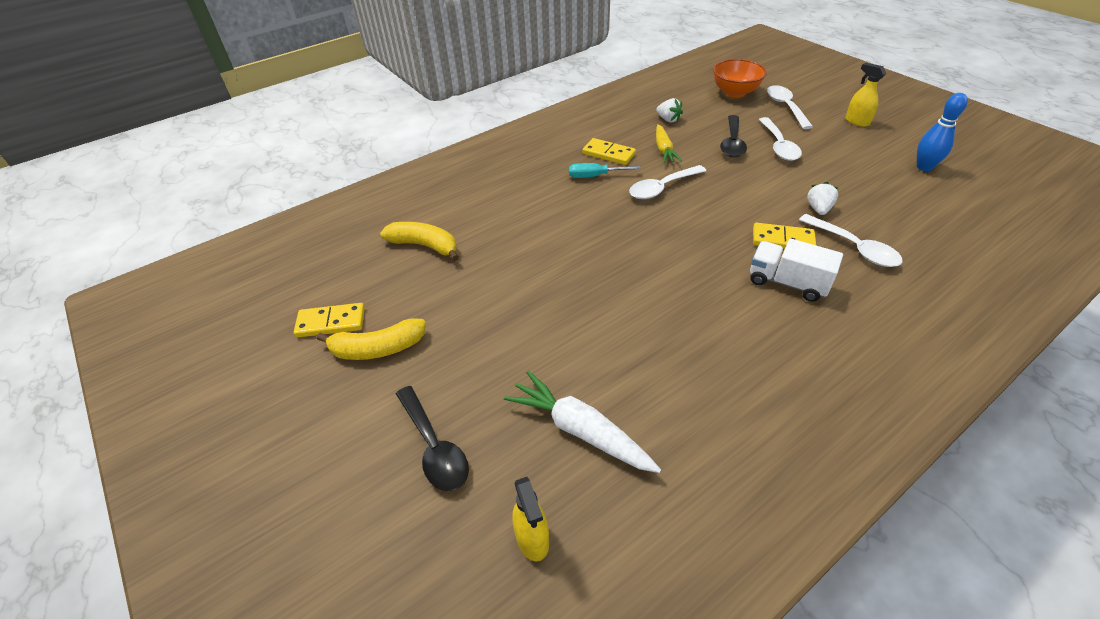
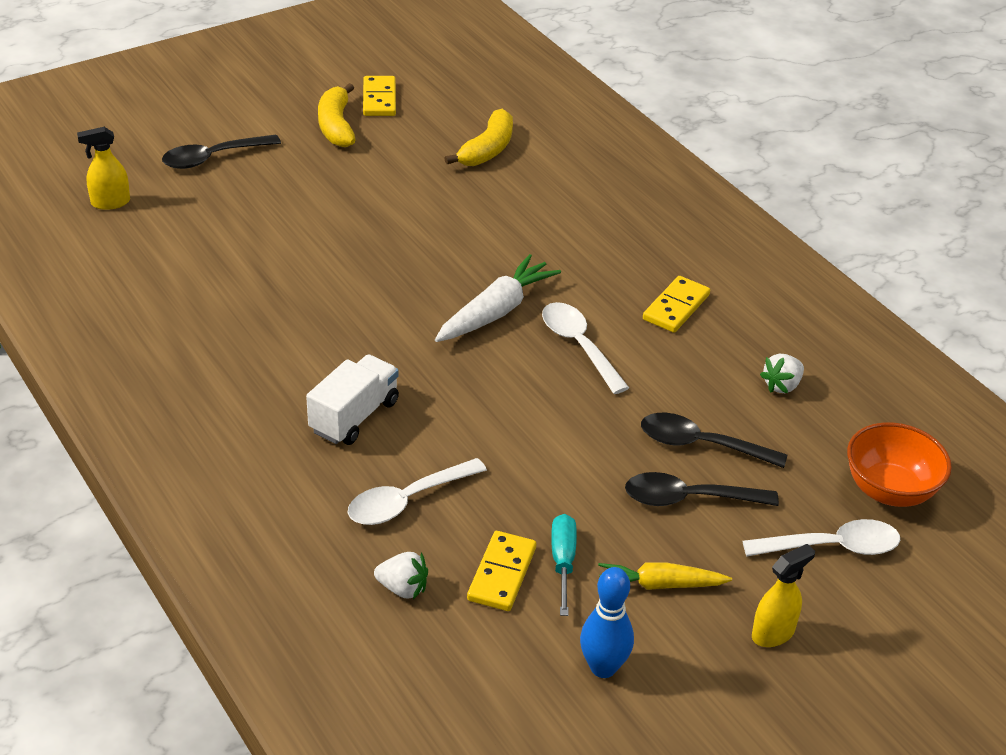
camera: 90 degrees right, 5 degrees down
(579, 430) = (200, 234): white carrot -> white carrot (496, 311)
(595, 176) = (616, 288): turquoise screwdriver -> turquoise screwdriver (563, 562)
(664, 149) = (685, 365): yellow carrot -> yellow carrot (660, 585)
(778, 145) = (689, 498): white spoon -> black spoon
(782, 239) = (439, 435): yellow domino -> yellow domino (502, 574)
(818, 209) = (502, 492): white strawberry -> white strawberry (403, 588)

